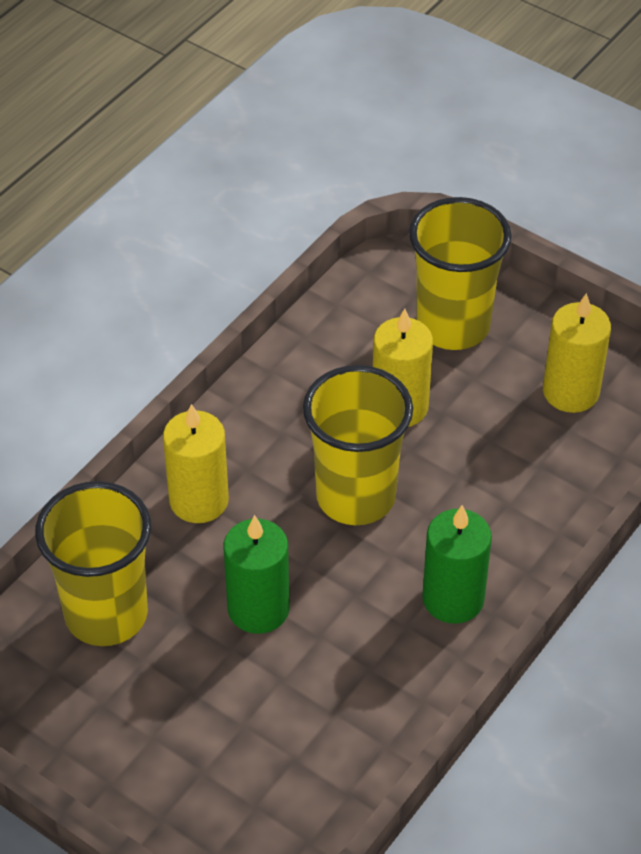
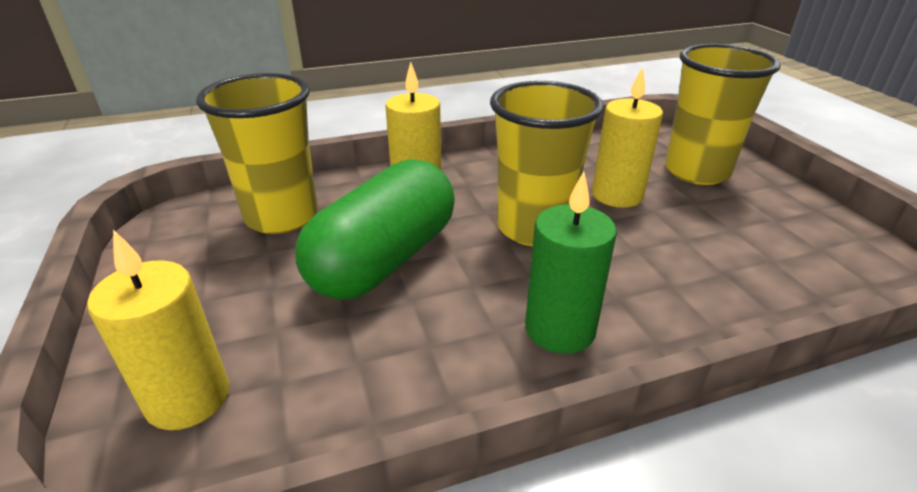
camera: 35 degrees right, 15 degrees down
(258, 609) = (384, 259): green candle -> green capsule
(571, 392) = (787, 237): yellow candle -> yellow candle (188, 398)

